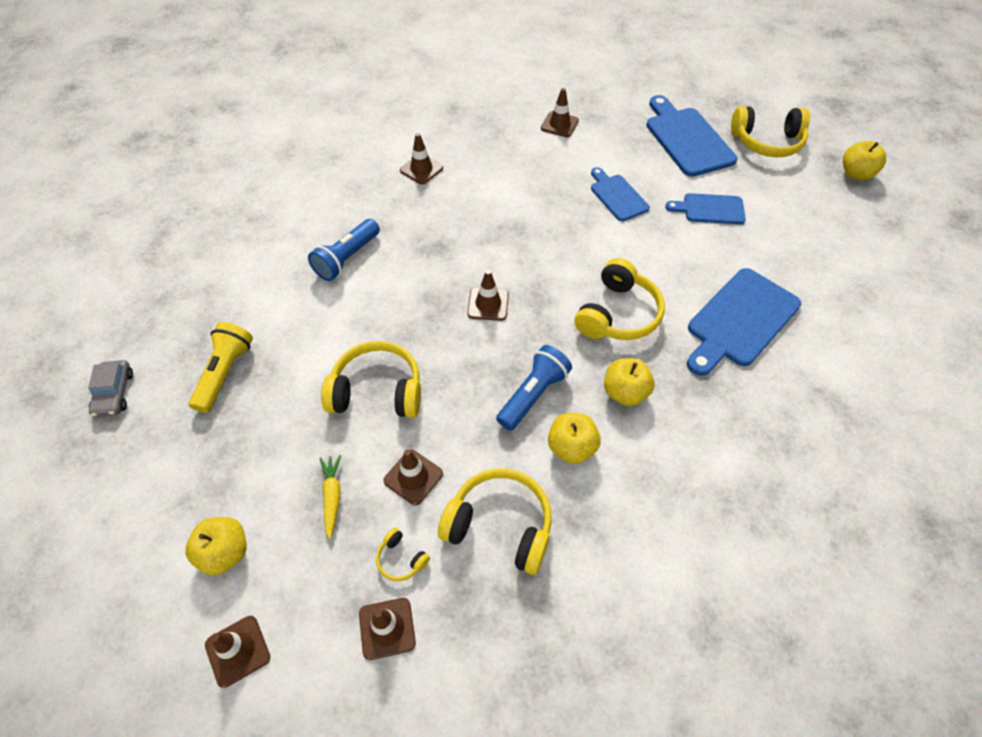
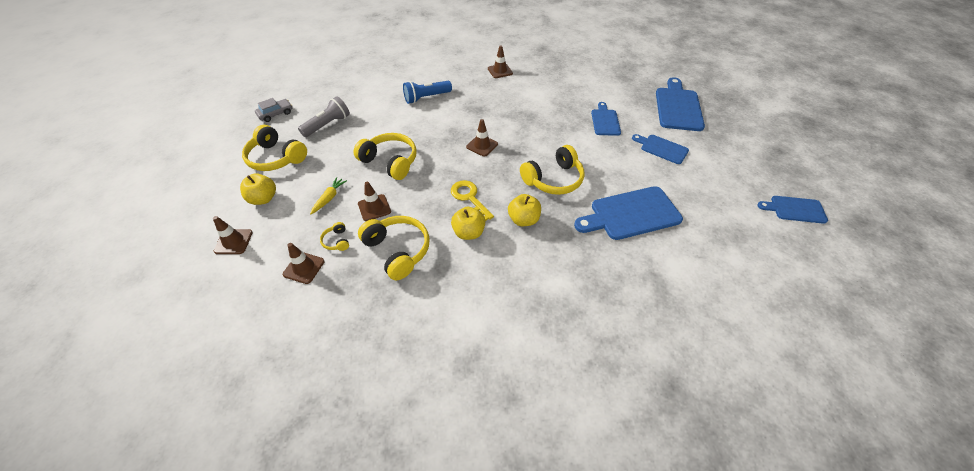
camera: 30 degrees right, 5 degrees down
(114, 393) = (276, 114): grey car -> grey car turned 150 degrees counterclockwise
(225, 373) = (328, 125): yellow flashlight -> grey flashlight
(533, 395) = (469, 198): blue flashlight -> yellow key
(559, 124) = (599, 74): brown traffic cone -> none
(766, 142) = (735, 126): yellow headphones -> yellow headphones (276, 158)
(856, 174) = (791, 166): yellow apple -> none
(895, 231) = (795, 209): none -> blue cutting board

